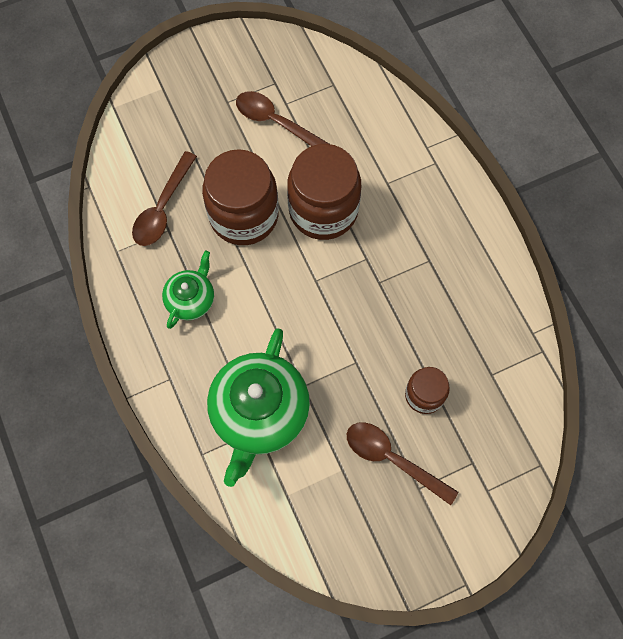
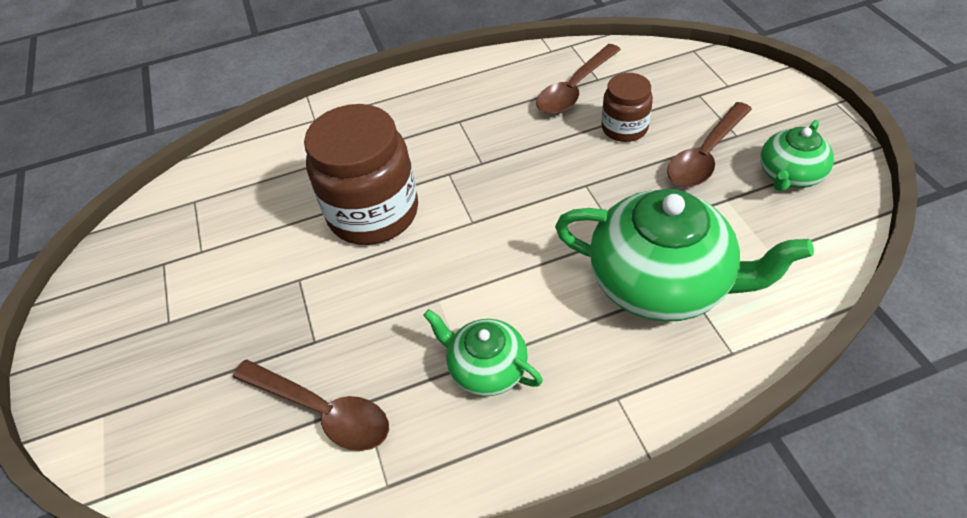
camera: 80 degrees left, 20 degrees down
(244, 215) = (361, 300): brown jar -> none
(276, 122) = (226, 262): brown spoon -> brown spoon (574, 89)
(370, 524) = (789, 175): none -> green teapot

